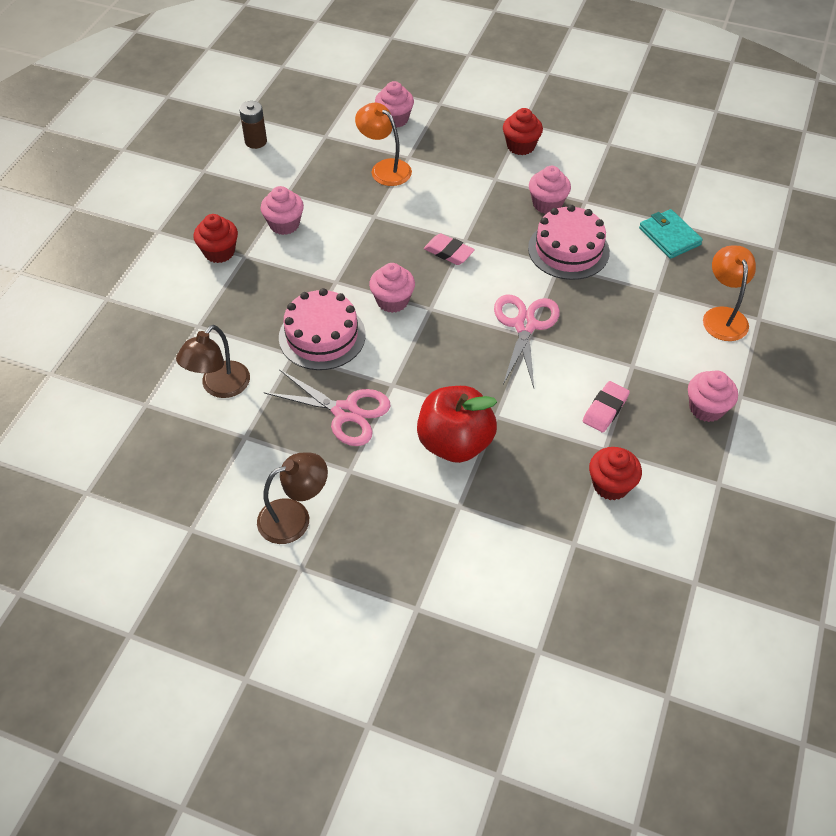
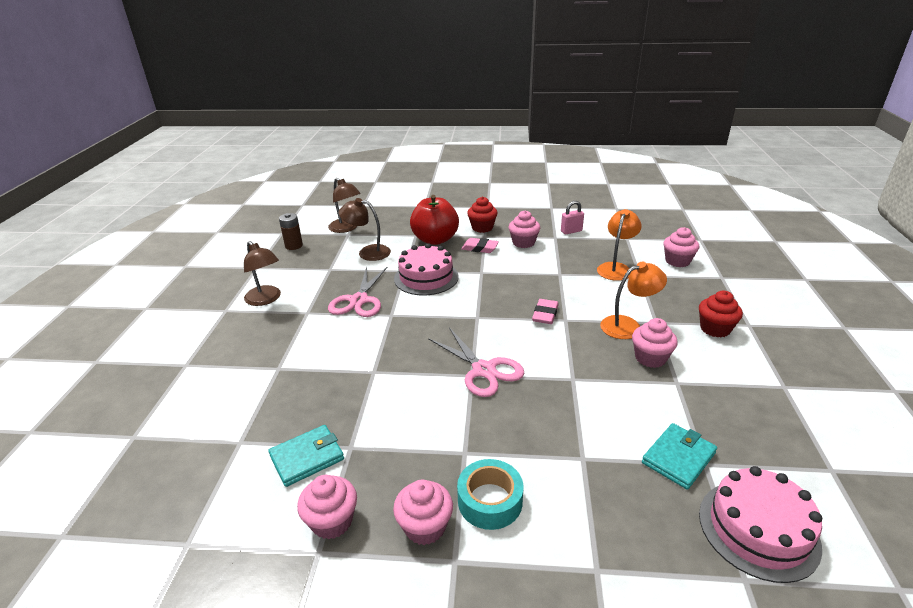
camera: 75 degrees right, 20 degrees down
(124, 404) = (346, 228): none -> brown lamp
(256, 141) = (595, 217): brown battery -> brown battery (294, 246)
(280, 174) = (571, 231): none -> pink padlock
(392, 301) = (475, 299): pink cupcake -> pink cupcake (332, 521)
(455, 443) = (340, 355): red apple -> red apple (435, 239)
(525, 325) = (483, 370): pink scissors -> pink scissors turned 60 degrees clockwise
(568, 250) = (598, 382): pink cake -> pink cake (758, 529)
(605, 409) = (399, 440): pink eraser -> pink eraser (479, 248)
(611, 485) = (307, 457): red cupcake -> turquoise wallet
(688, 361) = (490, 501): none -> turquoise tape
(723, 316) = (578, 527): orange lamp -> orange lamp (628, 325)

